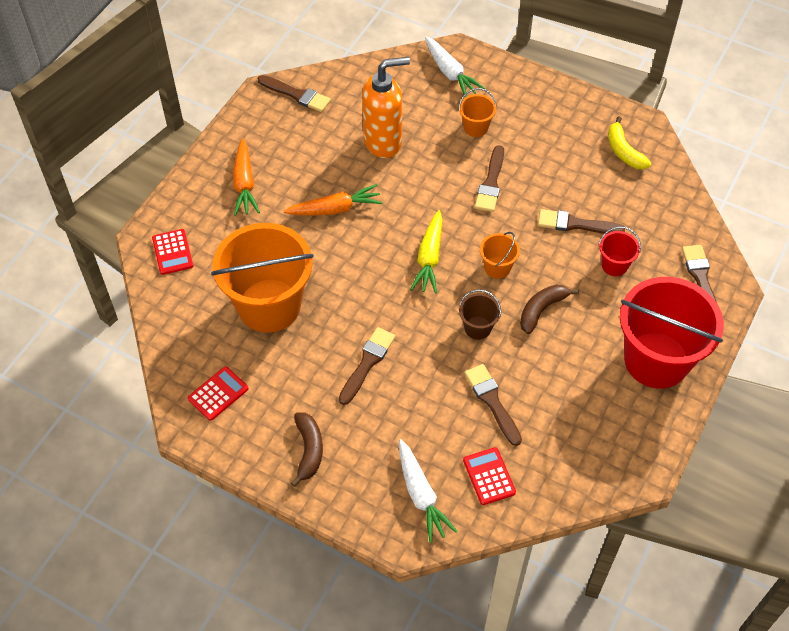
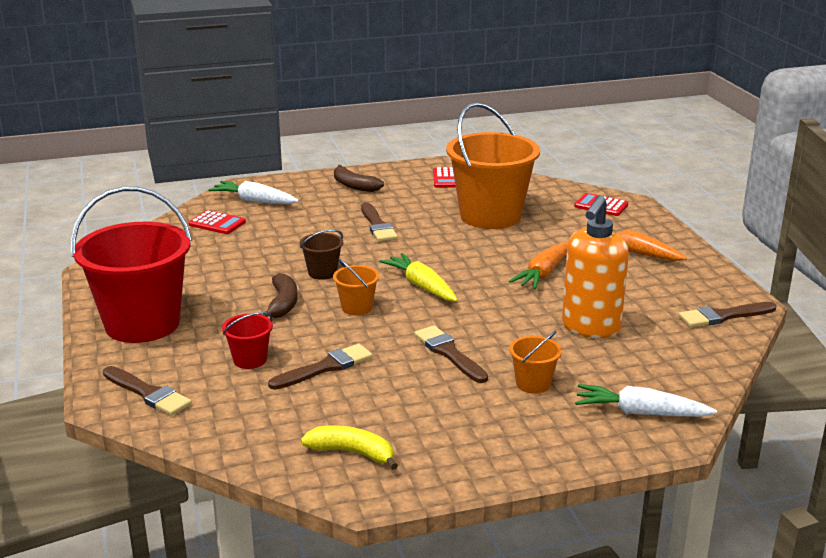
camera: 135 degrees right, 30 degrees down
(492, 401) = (259, 249): brown brush -> none

